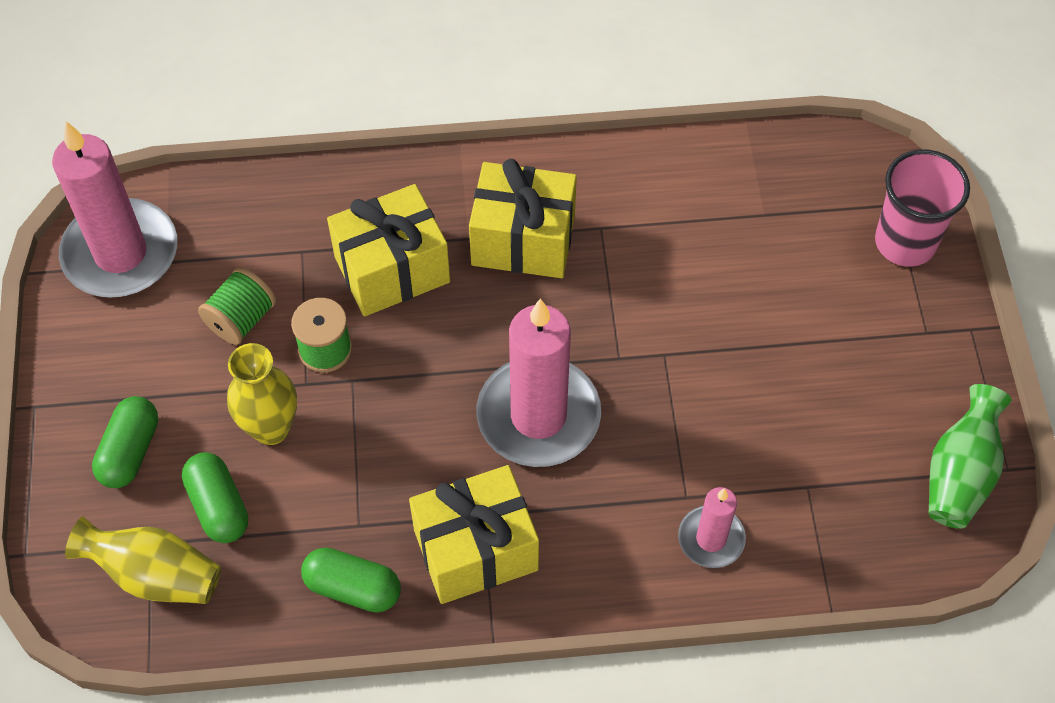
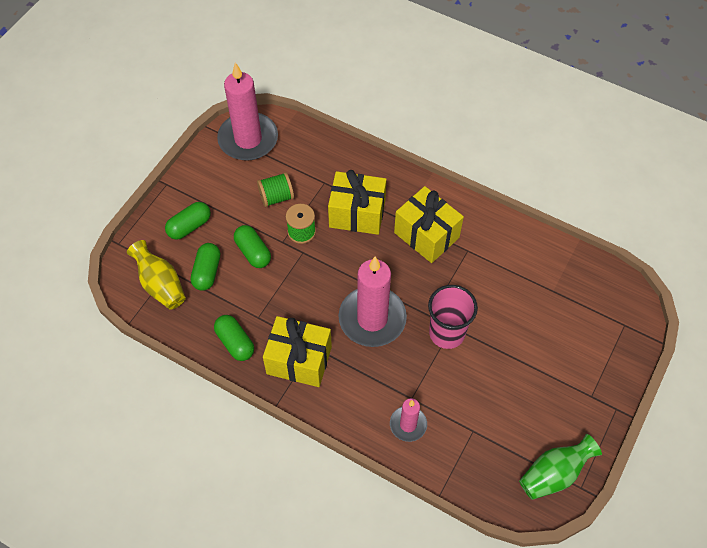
camera: 35 degrees right, 0 degrees up
(271, 428) = (253, 252): yellow vase -> green capsule
(905, 242) = (615, 346): pink cup -> pink cup (447, 333)

